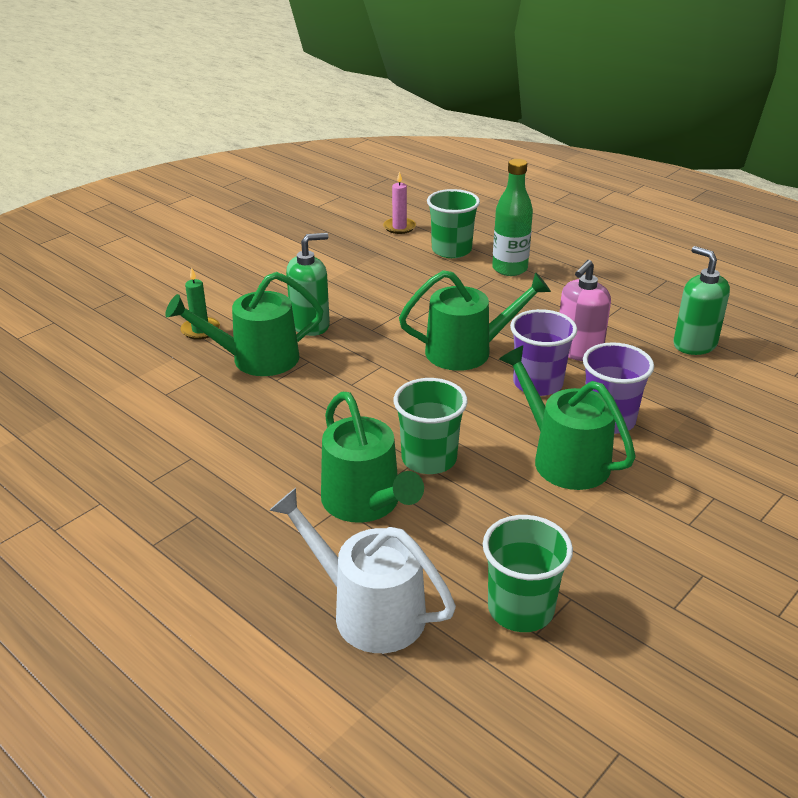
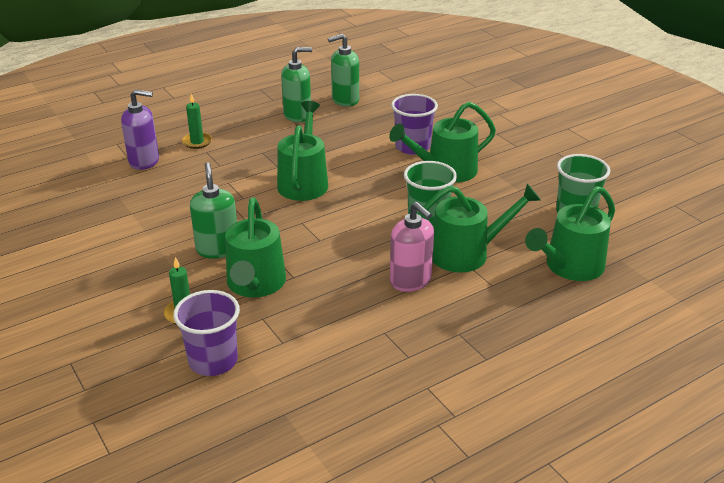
camera: 75 degrees left, 0 degrees up
(369, 611) = (570, 266): white watering can -> green watering can
(399, 227) = (78, 179): pink candle -> none
(451, 250) = (144, 161): green cup -> purple soap dispenser
(509, 269) = (197, 142): green bottle -> green candle
(537, 383) = (360, 162): purple cup -> purple cup (213, 361)
(578, 351) = (329, 140): pink soap dispenser -> pink soap dispenser (410, 281)
(622, 317) = (297, 115): none -> green soap dispenser

